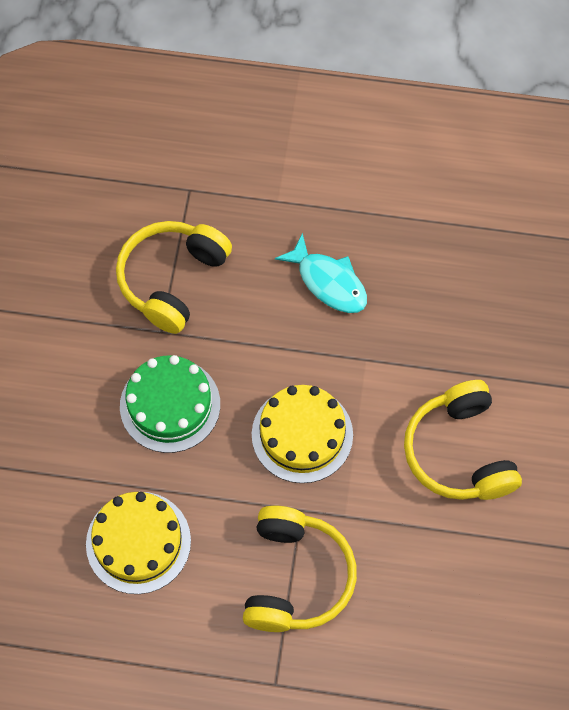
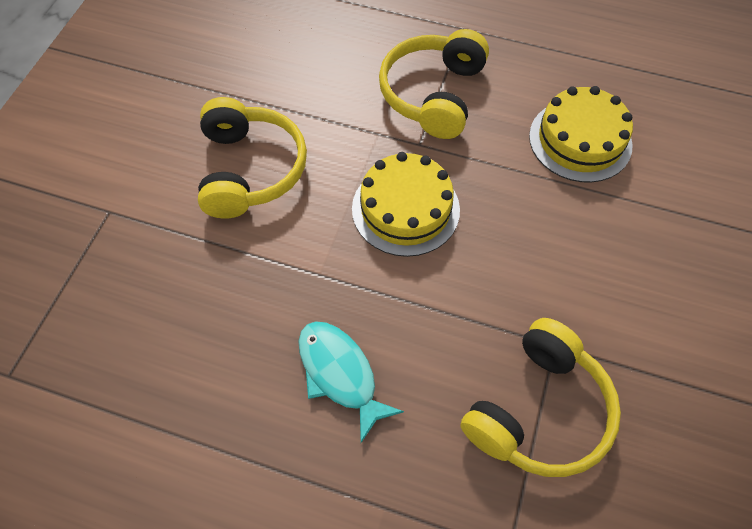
camera: 170 degrees left, 5 degrees down
(170, 405) = (546, 259): green cake -> none

